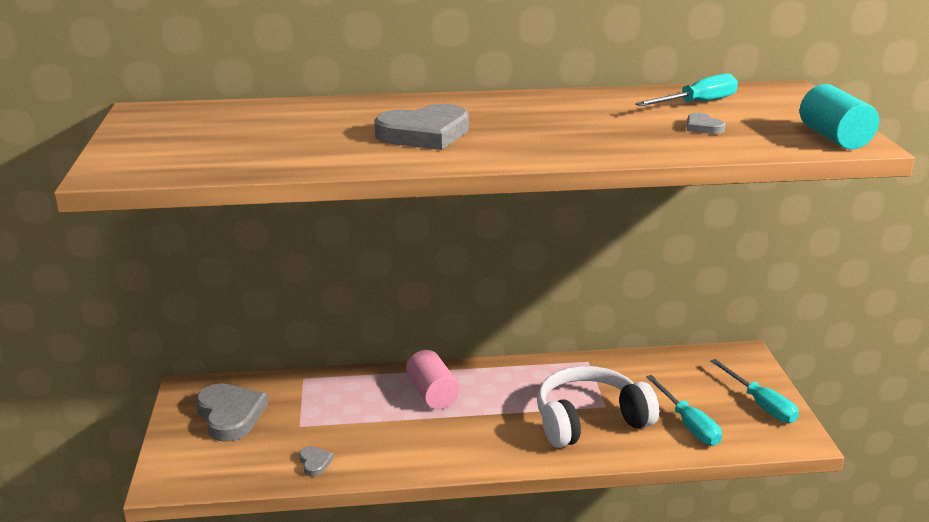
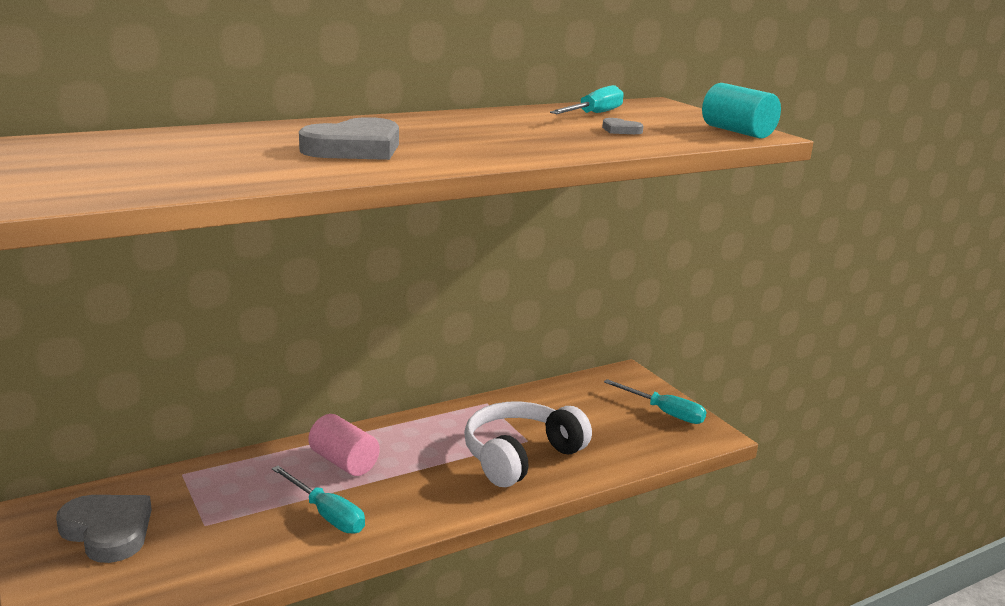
camera: 25 degrees left, 5 degrees down
(315, 462) = (245, 560): grey heart -> none
(688, 424) = (613, 442): turquoise screwdriver -> turquoise screwdriver (326, 514)

